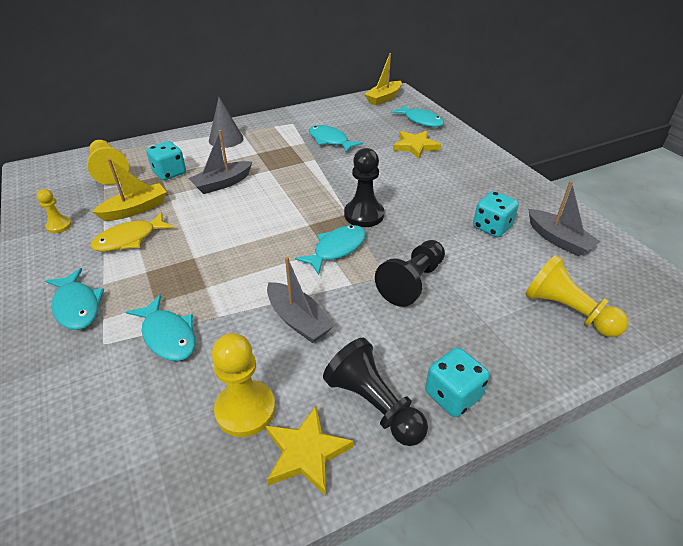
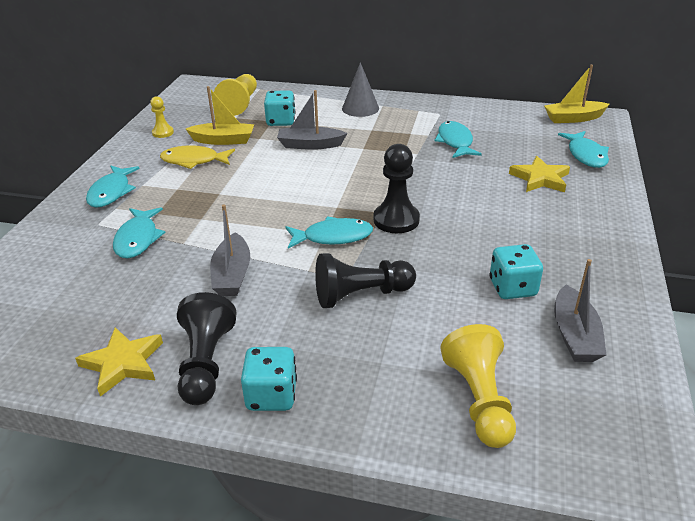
camera: 40 degrees right, 5 degrees down
(245, 410) = (123, 313): yellow pawn -> none

